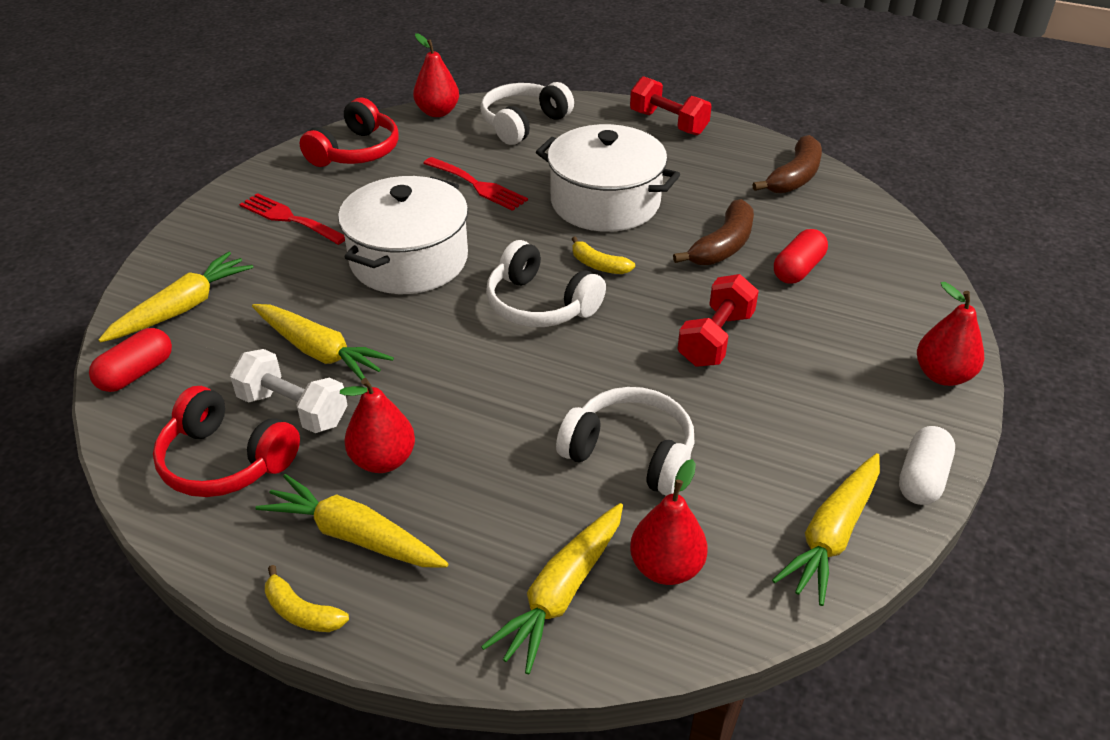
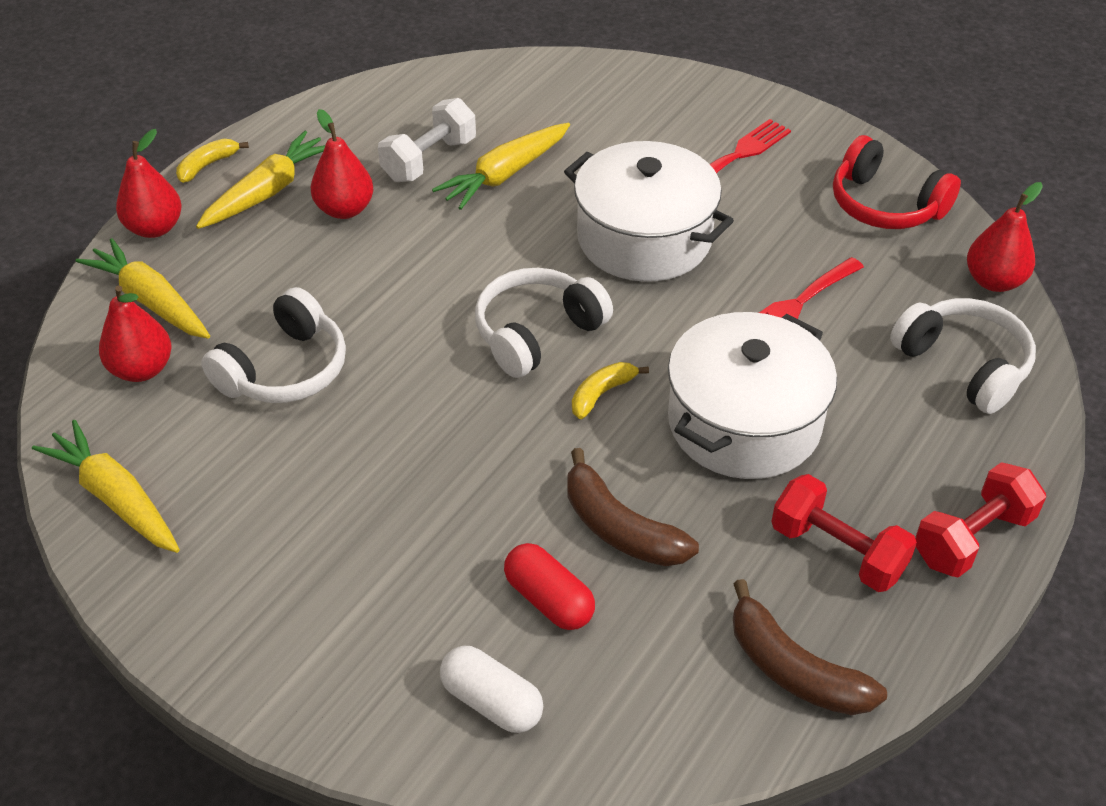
camera: 100 degrees right, 5 degrees up
(136, 373) = (507, 75): red capsule -> none
(182, 308) = (594, 93): yellow carrot -> none
(225, 461) = (380, 125): red headphones -> none
(715, 339) = (432, 475): red dumbbell -> red dumbbell (837, 551)
(922, 478) = (146, 602): white capsule -> white capsule (491, 702)
(942, 375) = (291, 692): red pear -> red pear (155, 228)

